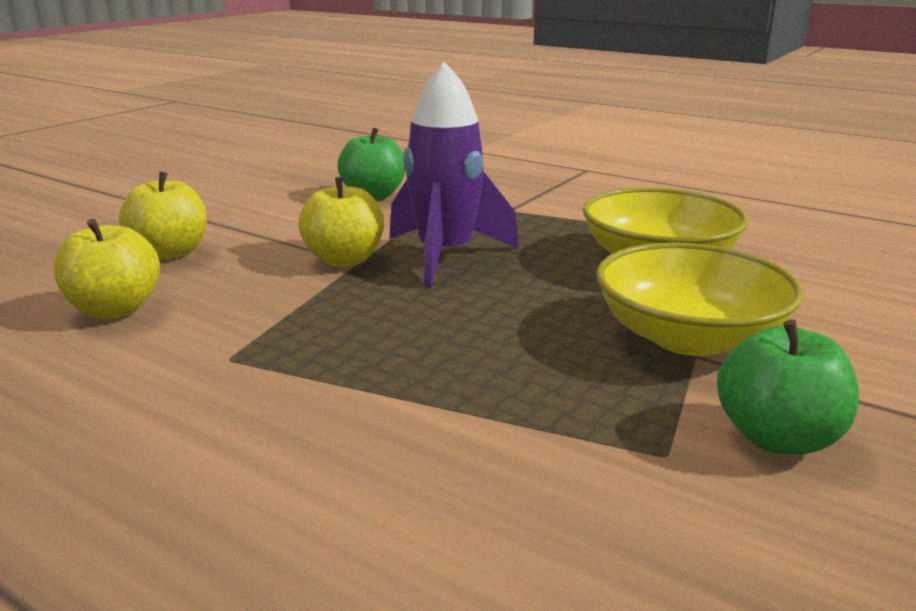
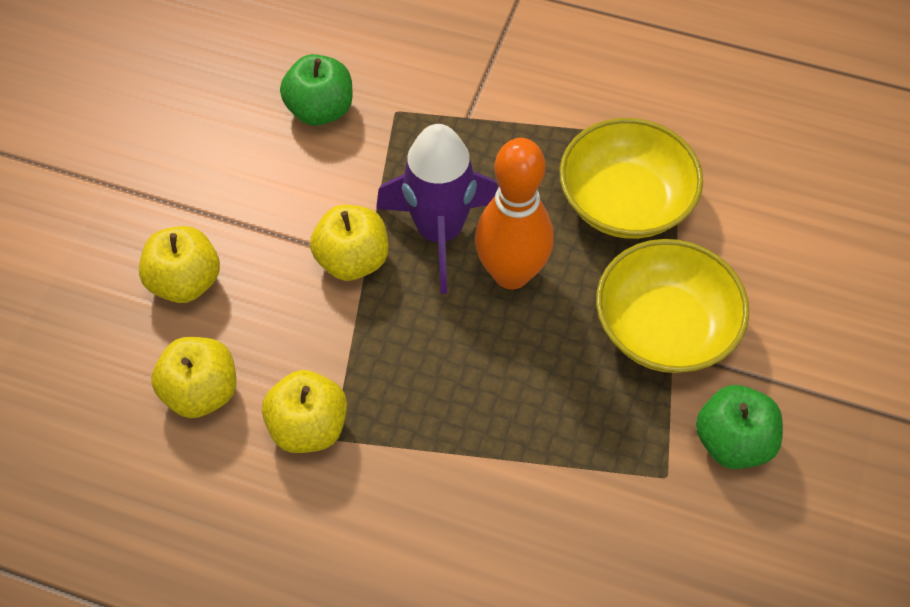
camera: 15 degrees left, 35 degrees up
(206, 346) = (308, 427): none -> yellow apple
(510, 285) = (511, 273): none -> orange bowling pin

